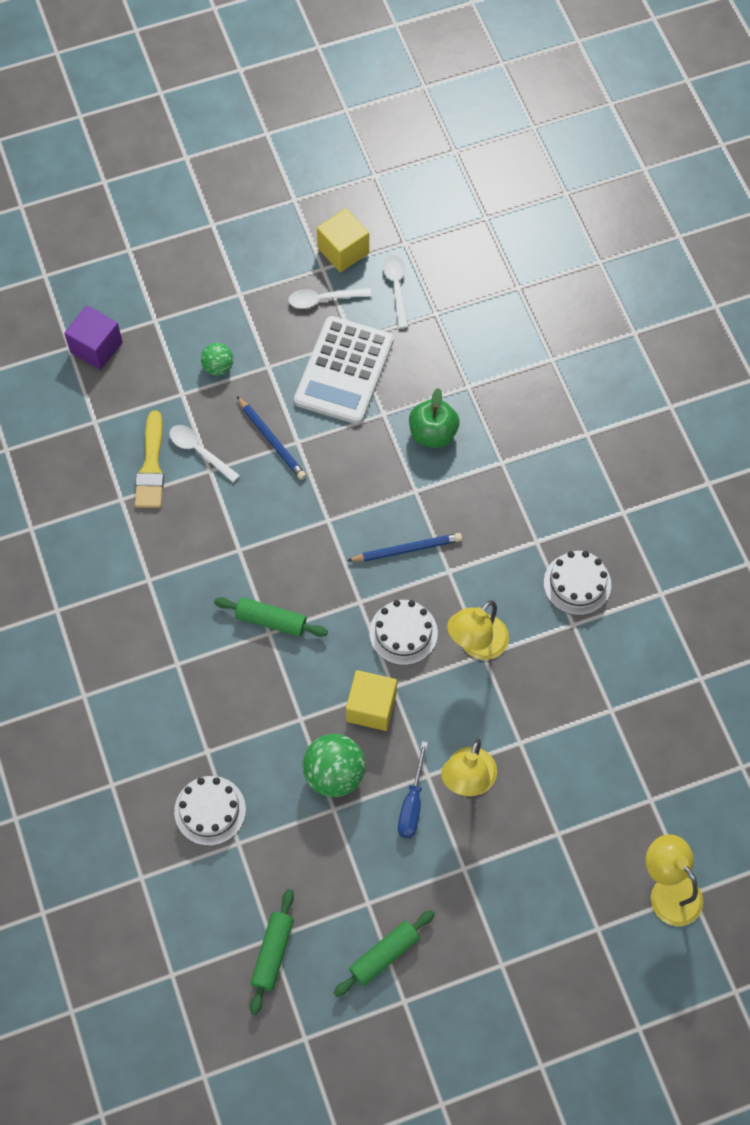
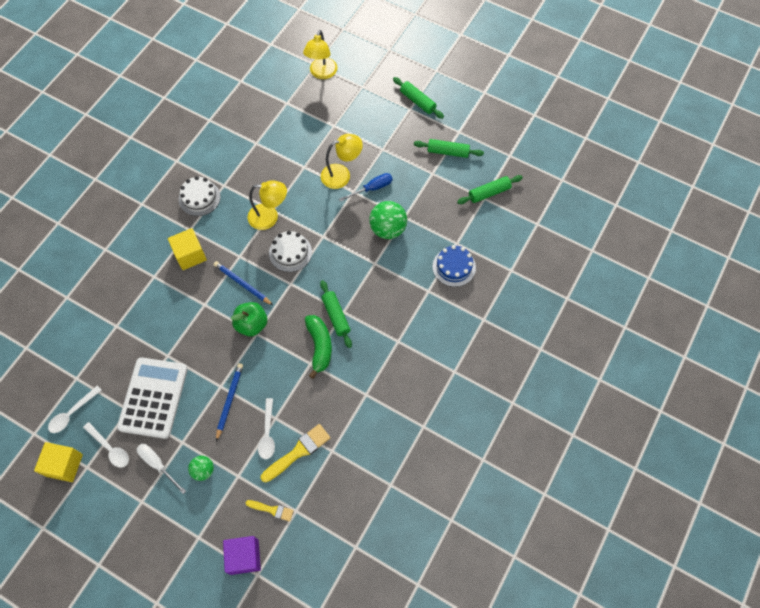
camera: 130 degrees left, 0 degrees up
(116, 401) = (272, 510): none -> yellow brush
(210, 810) = (454, 267): white cake -> blue cake
(250, 574) = (319, 346): none -> green banana
(264, 331) = (158, 464): none -> white screwdriver
(344, 371) = (153, 398): white calculator -> white calculator turned 60 degrees counterclockwise
(371, 707) = (341, 238): yellow cube -> yellow cube (190, 255)
(433, 433) = (161, 322): green apple -> green apple (252, 324)
(506, 988) = (417, 101): none -> green rolling pin

